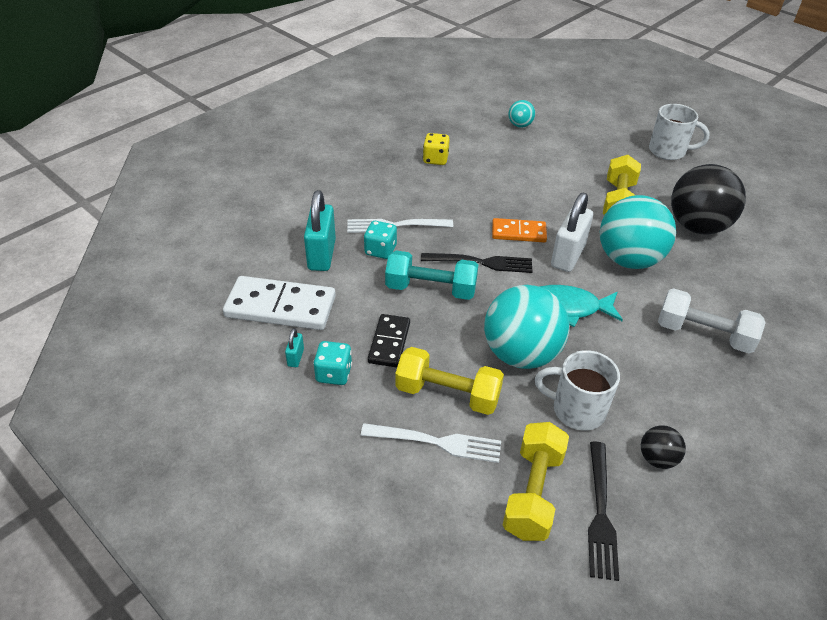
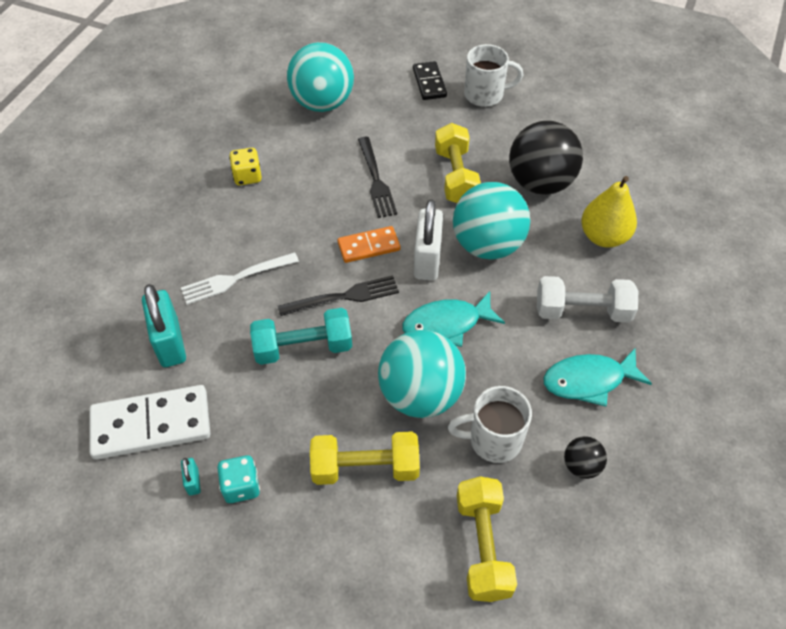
camera: 20 degrees left, 10 degrees up
(380, 250) = (232, 316): turquoise dice -> none
(389, 342) = (284, 428): black domino -> black domino (429, 83)
(436, 442) = (374, 527): white fork -> none
(520, 125) = (322, 103): turquoise ball -> turquoise ball, size x2.18
(600, 513) = (549, 544): black fork -> black fork (376, 180)
(690, 391) = (589, 380): none -> turquoise fish
(746, 282) = (603, 237): none -> yellow pear

